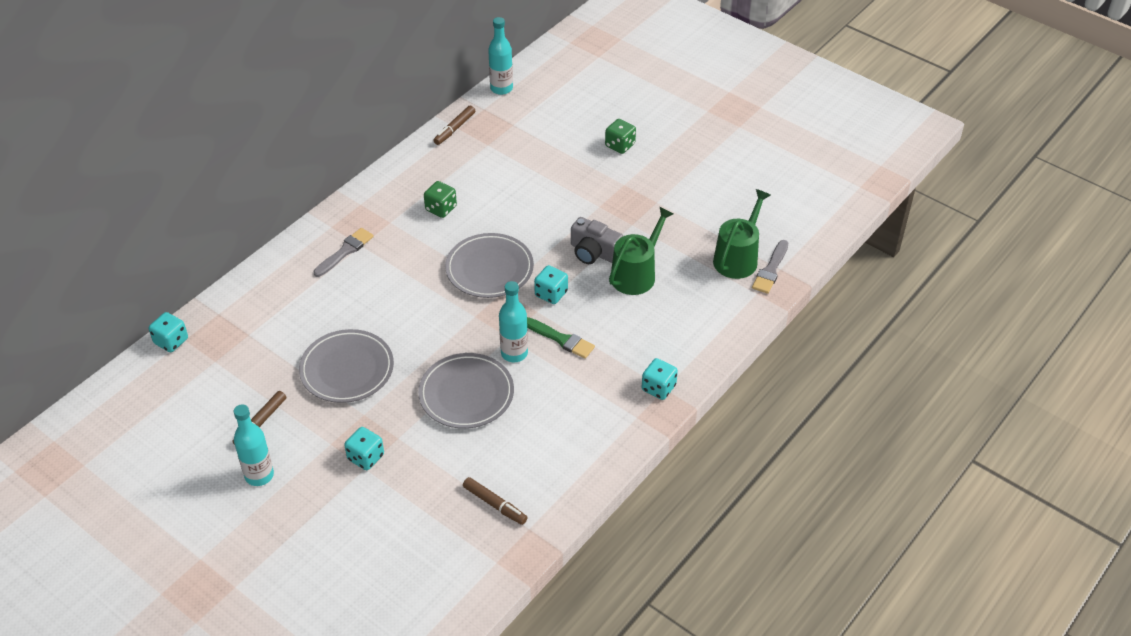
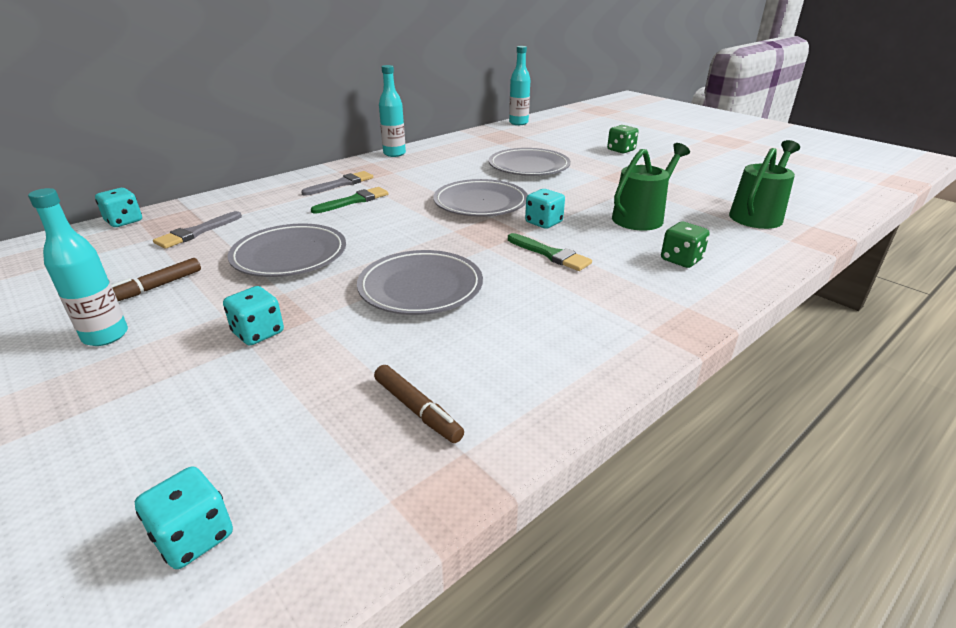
camera: 10 degrees right, 15 degrees down
(369, 280) = (354, 201): none -> green brush
(441, 208) = (445, 169): green dice -> green dice (681, 260)
(454, 129) = (473, 136): brown marker -> none
(514, 353) = (491, 260): turquoise bottle -> turquoise bottle (394, 154)
(526, 193) = (529, 166): none -> grey plate
(594, 252) = (594, 201): grey camera -> none
(658, 388) = (679, 305): turquoise dice -> turquoise dice (194, 537)
(770, 270) = (801, 225): grey brush -> grey brush (196, 232)

